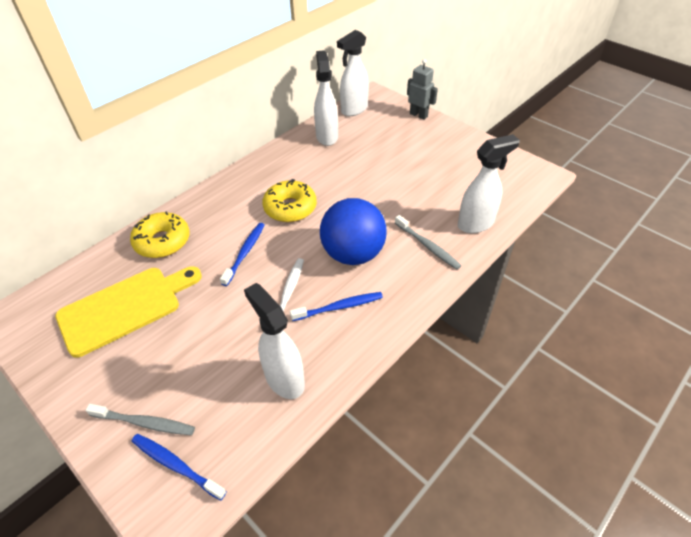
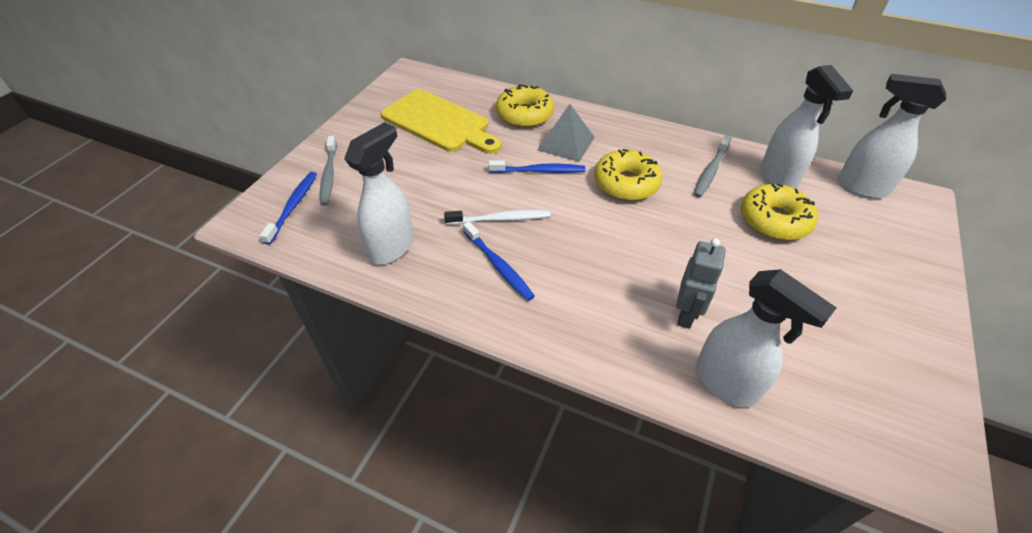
camera: 70 degrees right, 0 degrees up
(221, 226) = (566, 143): none -> grey pyramid
(327, 136) = (778, 178): white spray bottle -> white spray bottle turned 105 degrees clockwise
(353, 254) = (585, 257): blue ball -> none
(363, 154) = (774, 220): none -> yellow donut
(418, 115) = (925, 261): grey robot -> grey robot (686, 314)
(427, 246) = (642, 330): grey toothbrush -> grey toothbrush (711, 171)

